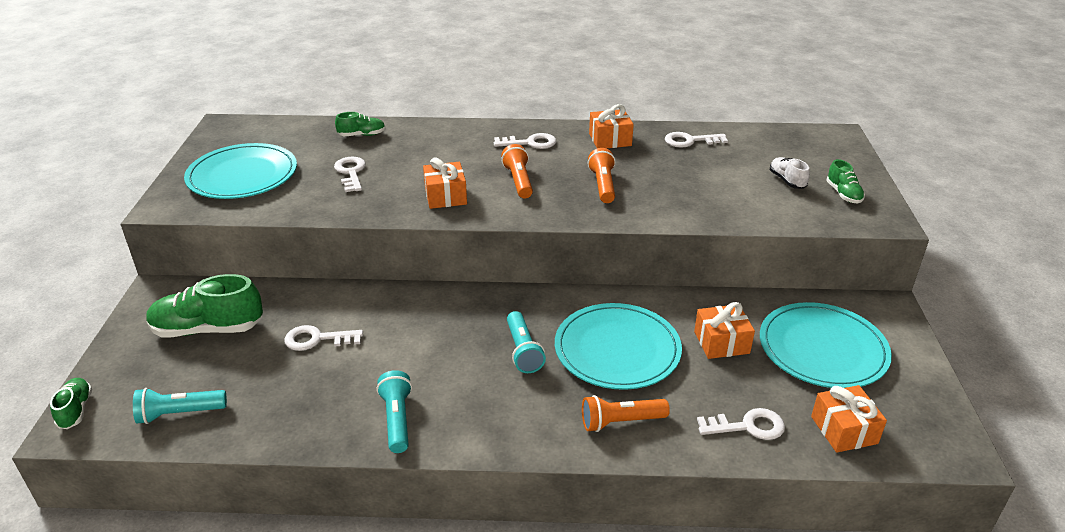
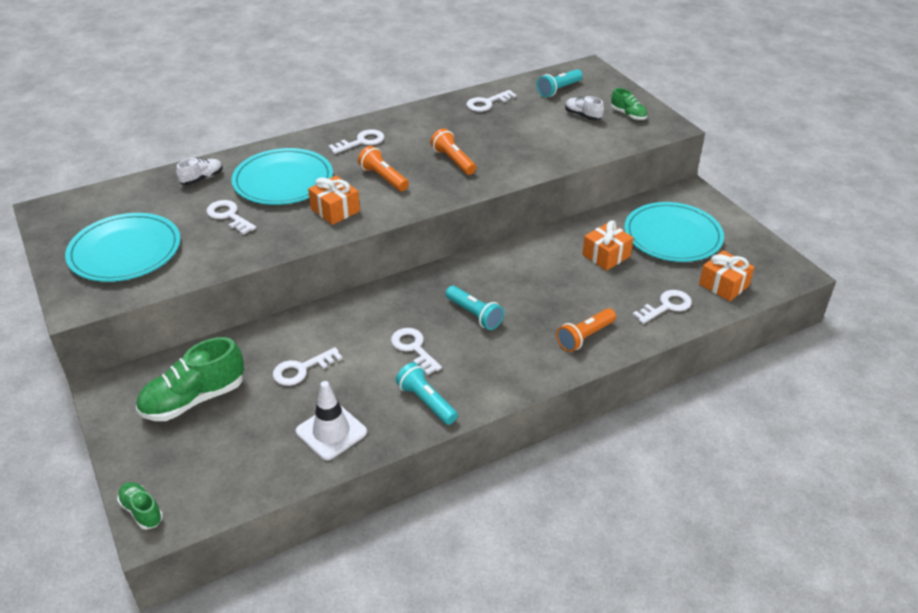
camera: 30 degrees left, 5 degrees up
(179, 414) = (242, 473): turquoise flashlight -> turquoise flashlight (559, 90)
(286, 410) = (331, 432): none -> white traffic cone
(362, 135) = (202, 178): green shoe -> white shoe
(434, 361) = (413, 348): none -> white key
(610, 140) = (424, 120): orange gift -> none
(617, 349) = (540, 288): turquoise plate -> turquoise plate (283, 180)

